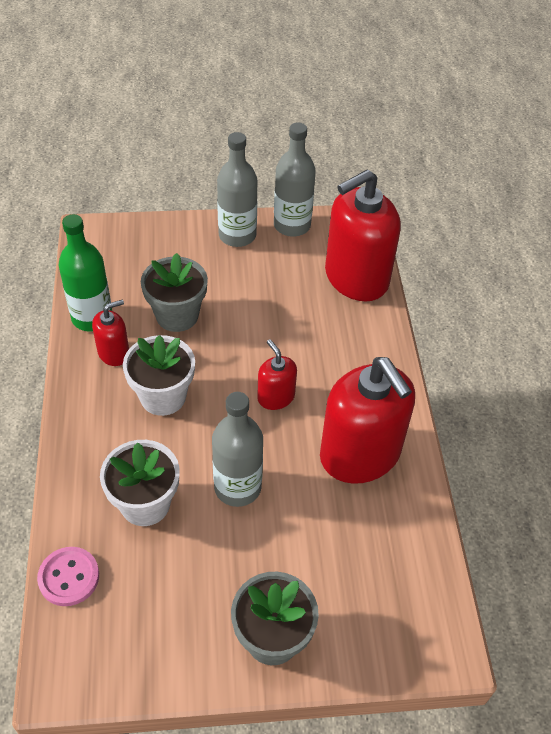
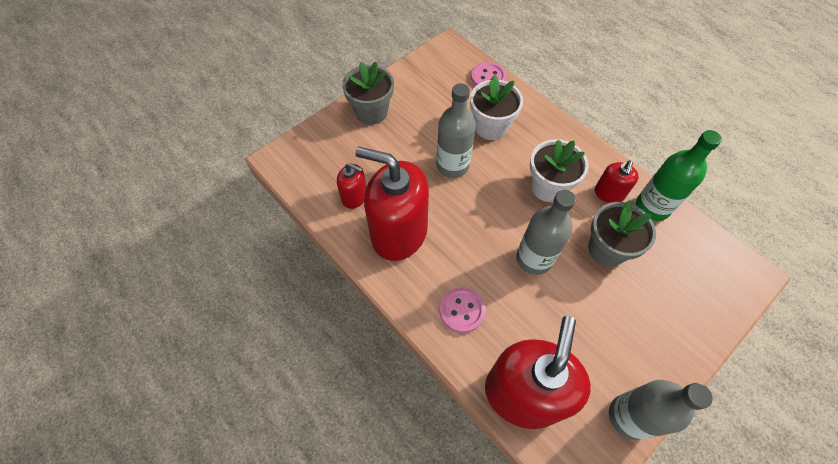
camera: 145 degrees right, 10 degrees up
(237, 235) = (655, 363): grey bottle -> grey bottle (534, 259)
(276, 397) = (483, 235): red soap dispenser -> red soap dispenser (354, 197)
(355, 353) = (462, 310): none -> pink button

